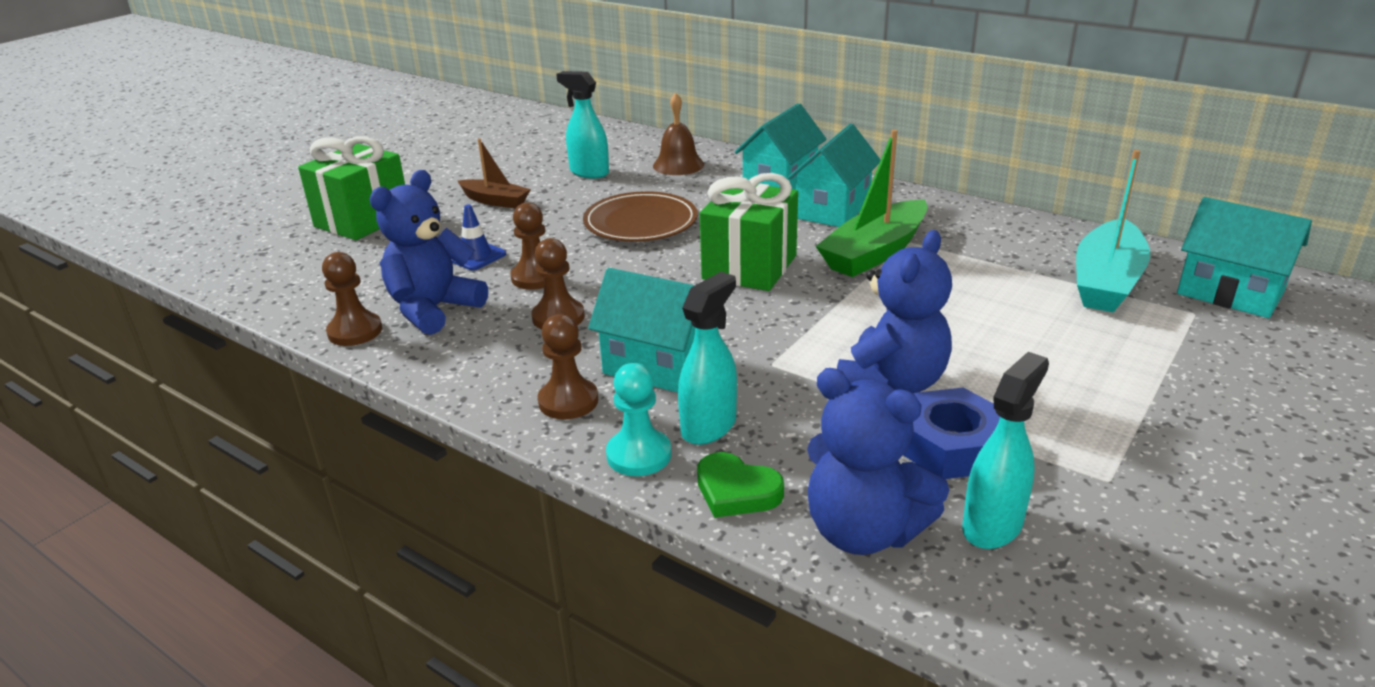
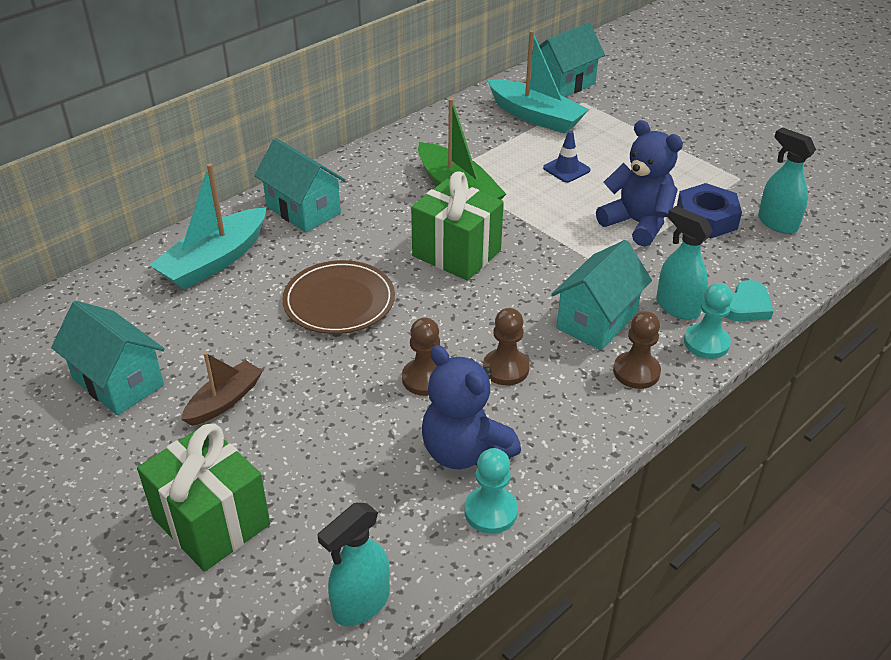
camera: 80 degrees left, 10 degrees up
(355, 331) = (490, 511): brown pawn -> turquoise pawn
(476, 256) = (360, 419): blue traffic cone -> blue traffic cone (566, 169)
(589, 172) = (190, 324): turquoise spray bottle -> turquoise spray bottle (360, 604)
(678, 165) = (214, 261): brown bell -> turquoise boat
(736, 491) = (746, 306): green heart -> turquoise heart
(833, 210) = (372, 193): turquoise house -> turquoise house (118, 382)
(863, 531) = (782, 266): blue teddy bear -> none

